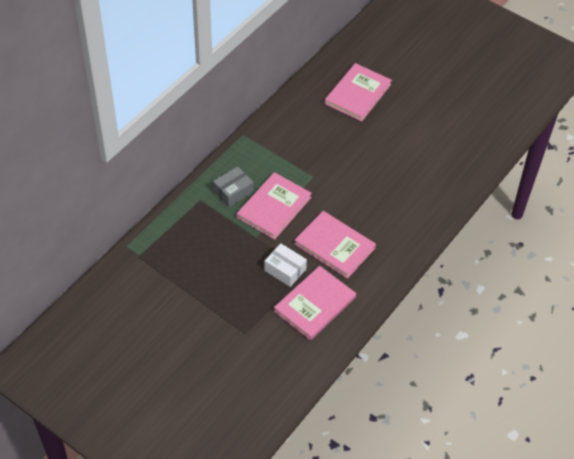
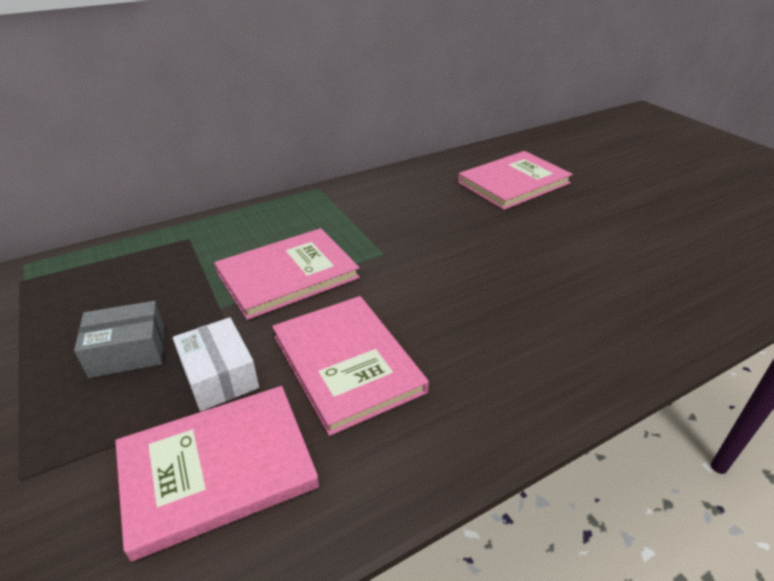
camera: 25 degrees right, 15 degrees down
(233, 192) = (244, 241): grey box -> grey box (128, 351)

